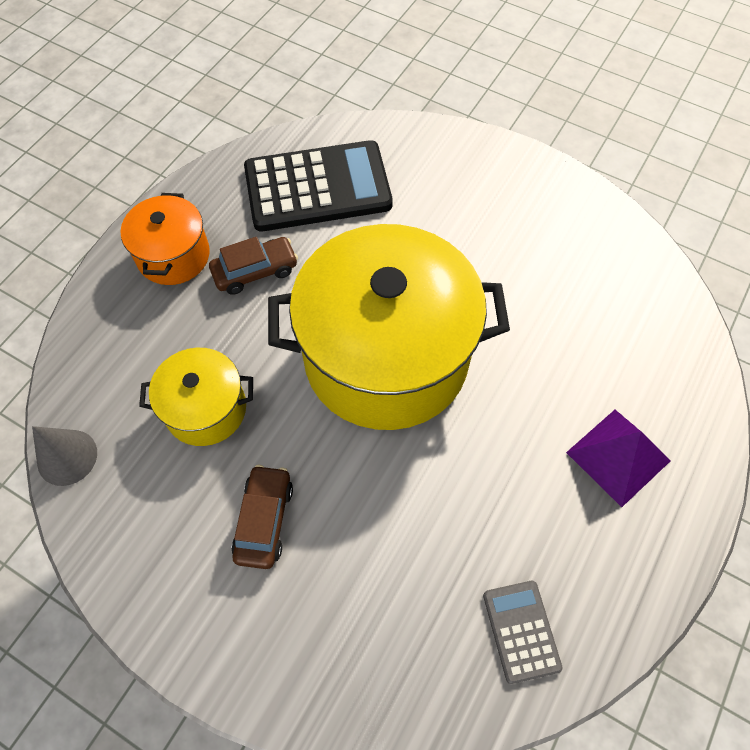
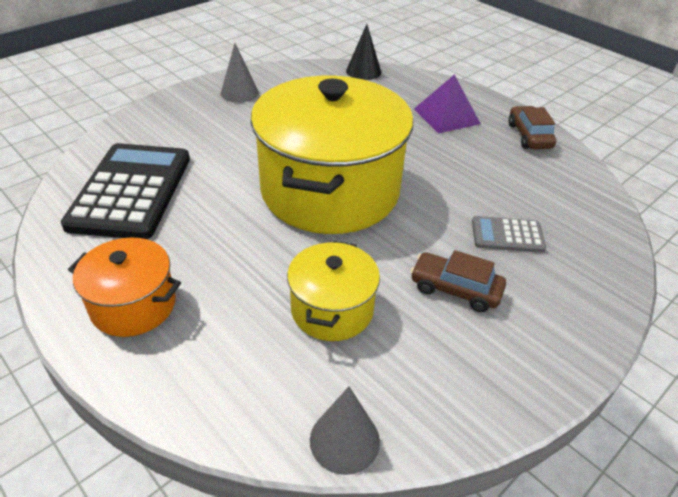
camera: 75 degrees left, 20 degrees down
(255, 271) = (196, 248): brown car -> brown car (529, 136)
(521, 631) = (557, 180): grey calculator -> grey calculator (507, 235)
(543, 204) = (239, 93): none -> grey cone
(683, 322) = (363, 71): none -> black cone

